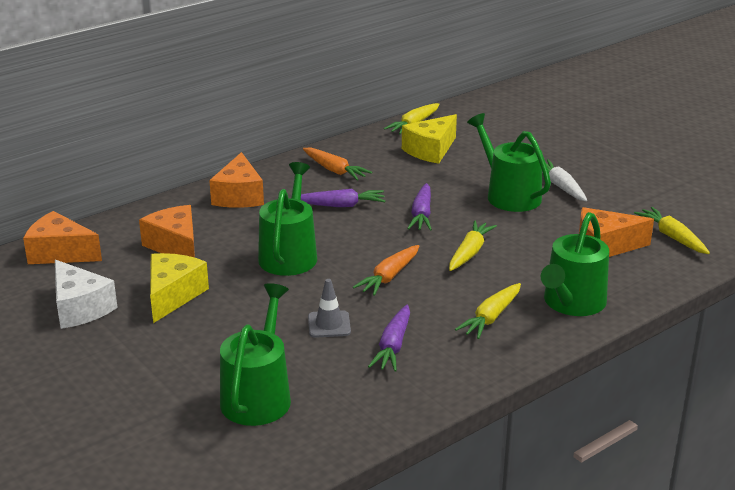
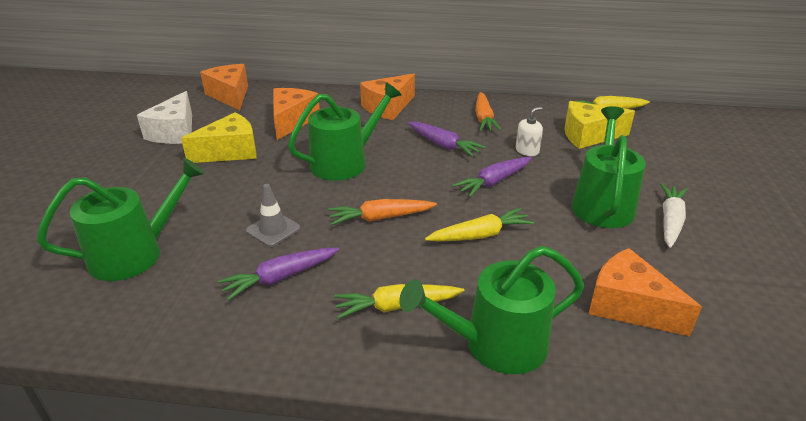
camera: 45 degrees right, 5 degrees up
(407, 181) = (527, 151): none -> white soap dispenser
(672, 237) = (733, 344): yellow carrot -> none

